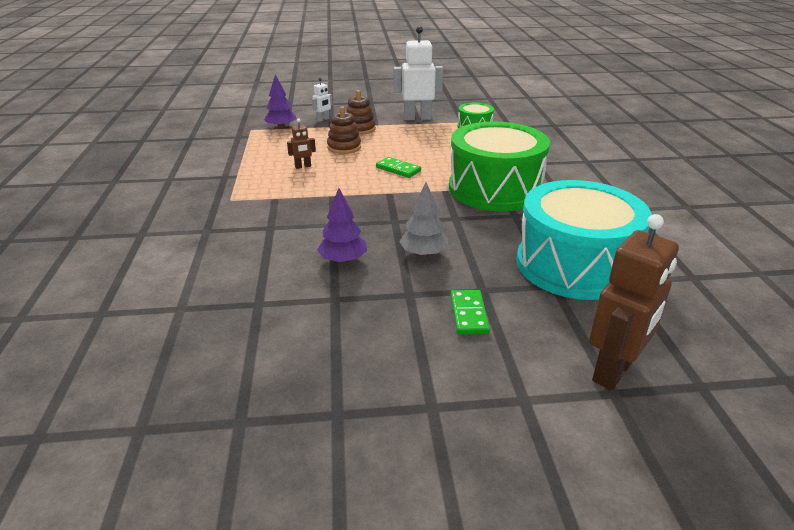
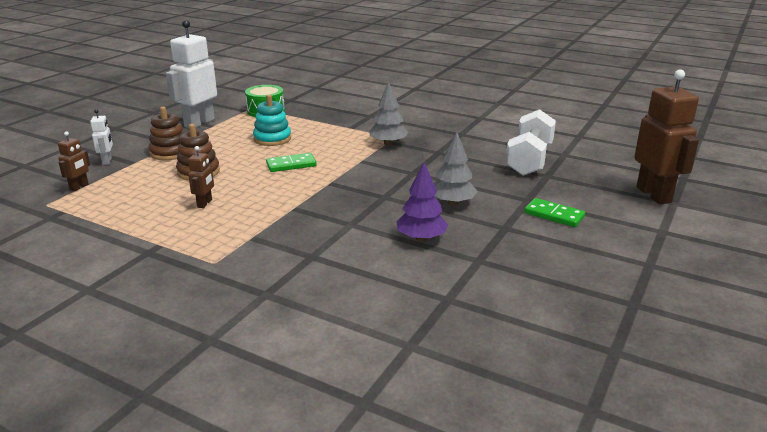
camera: 55 degrees left, 5 degrees down
(281, 127) = (79, 187): purple tree -> brown robot
(430, 147) = (272, 139): none -> turquoise stacking toy
(495, 189) = (388, 143): green drum -> grey tree
(574, 265) = (529, 160): turquoise drum -> white dumbbell

